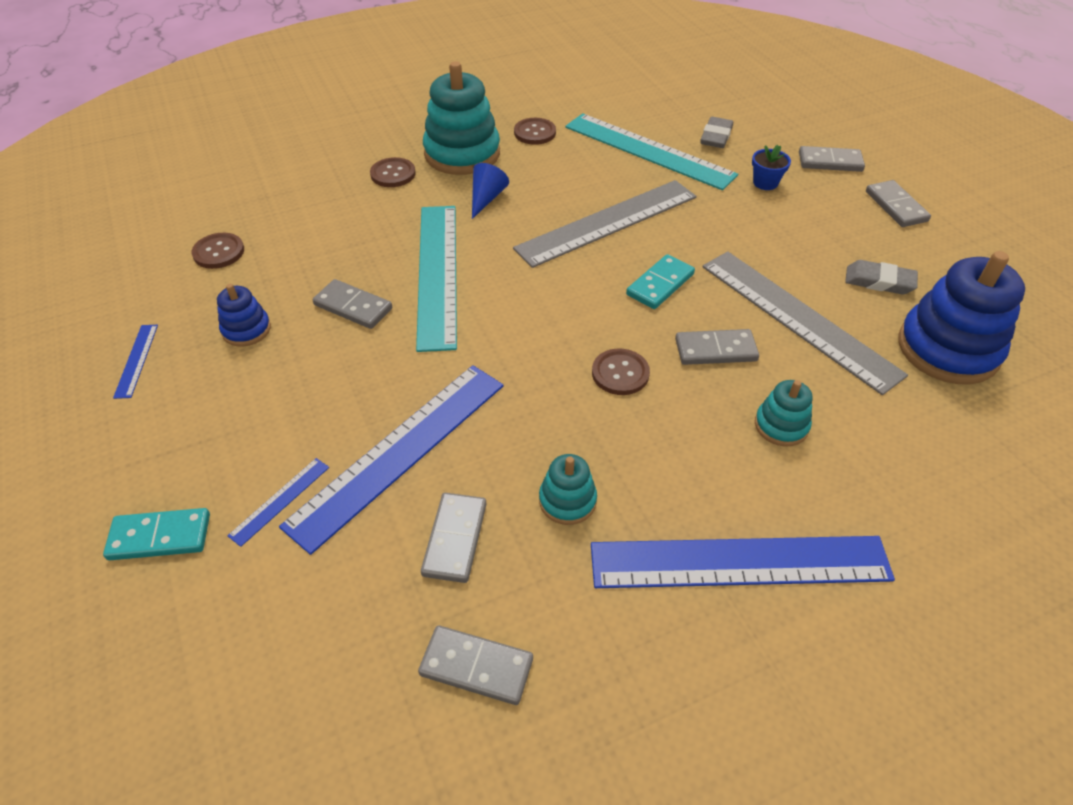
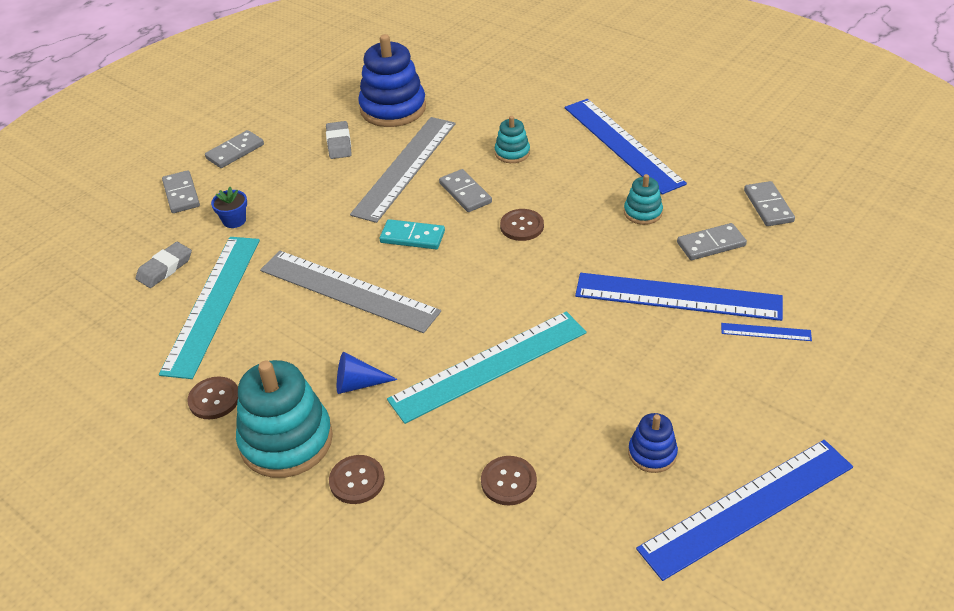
camera: 115 degrees left, 5 degrees down
(136, 360) = (747, 507): blue ruler -> blue ruler, size x2.40
(160, 537) = (846, 373): turquoise domino -> none
(218, 252) = (579, 551): brown button -> brown button (508, 482)
(353, 307) = (570, 398): grey domino -> none
(716, 136) = (165, 268): grey eraser -> grey eraser turned 45 degrees counterclockwise

